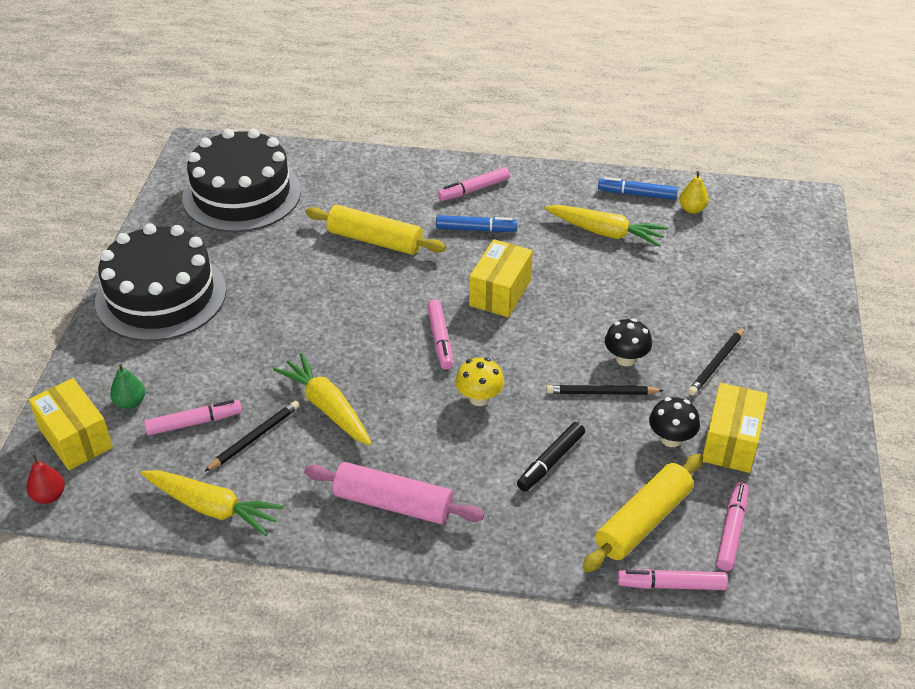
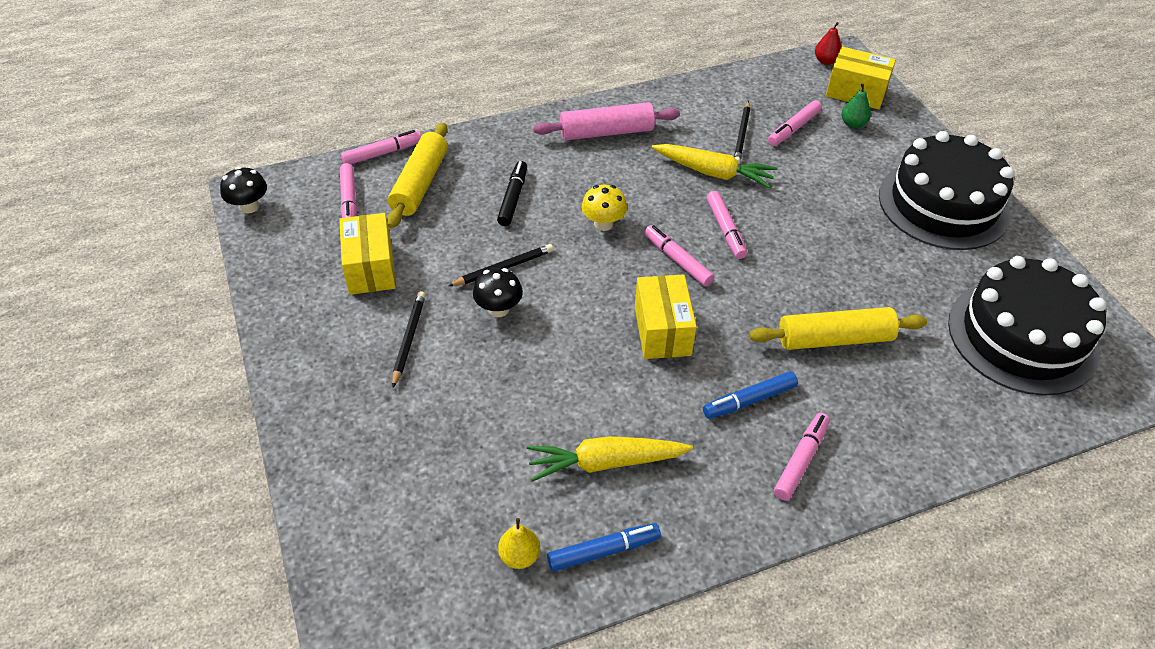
camera: 150 degrees right, 5 degrees up
(212, 507) = (720, 90): yellow carrot -> none
(372, 349) = (725, 229): none -> pink marker
(671, 439) = (424, 251): black mushroom -> black mushroom (249, 206)

